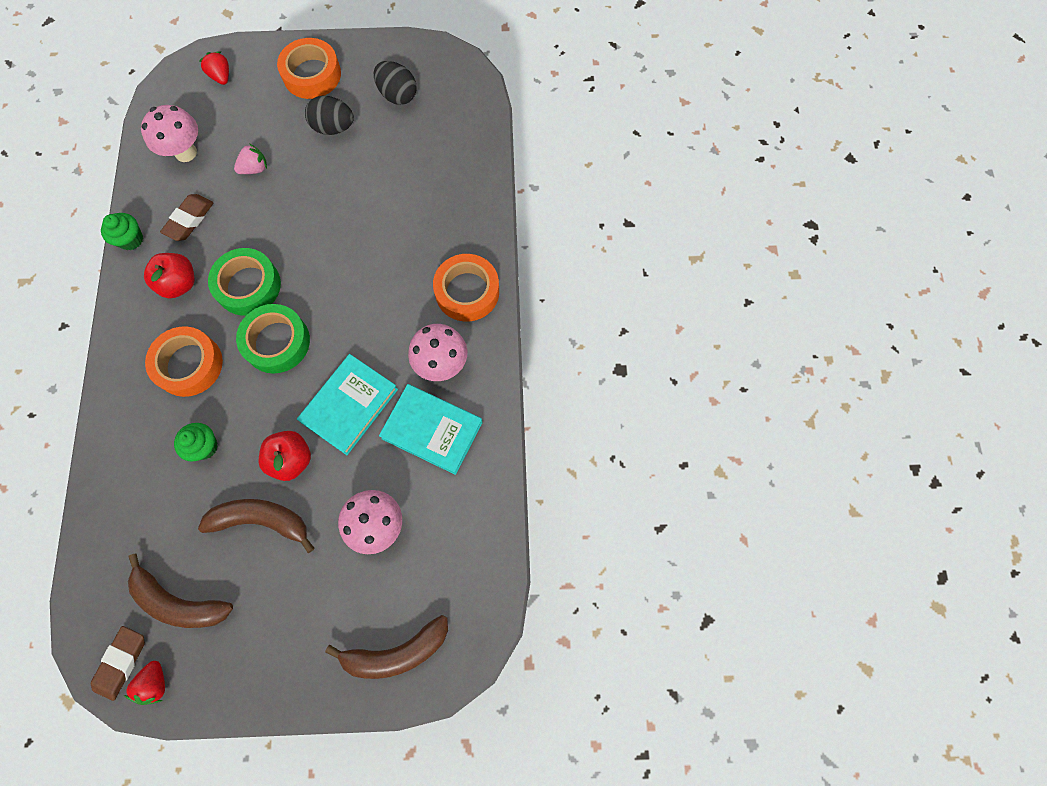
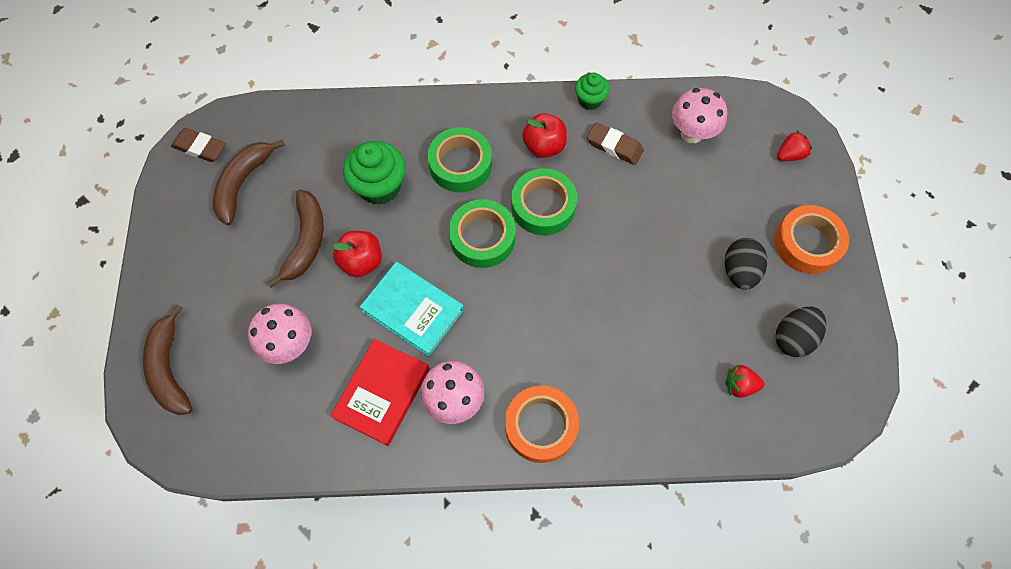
camera: 90 degrees right, 5 degrees down
(155, 683) = (179, 174): red strawberry -> red strawberry (739, 385)
(189, 364) = (460, 164): orange tape -> green tape
(204, 446) = (379, 186): green cupcake -> green cupcake, size x1.68
(255, 168) = (678, 198): pink strawberry -> none
(432, 430) = (382, 393): turquoise book -> red book

